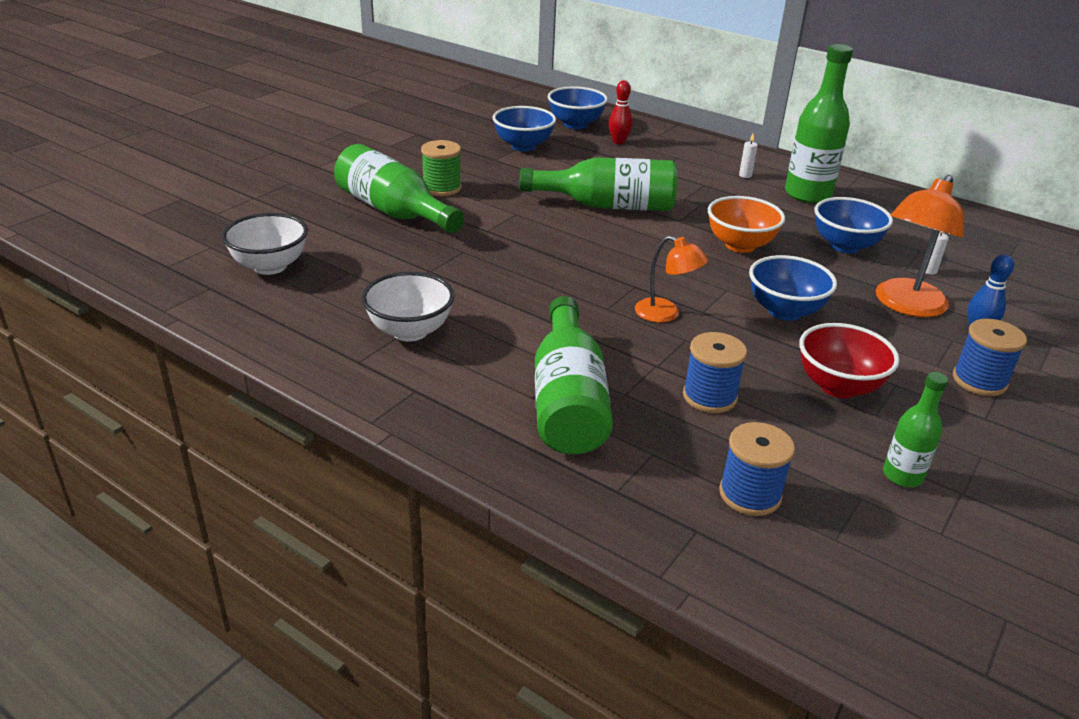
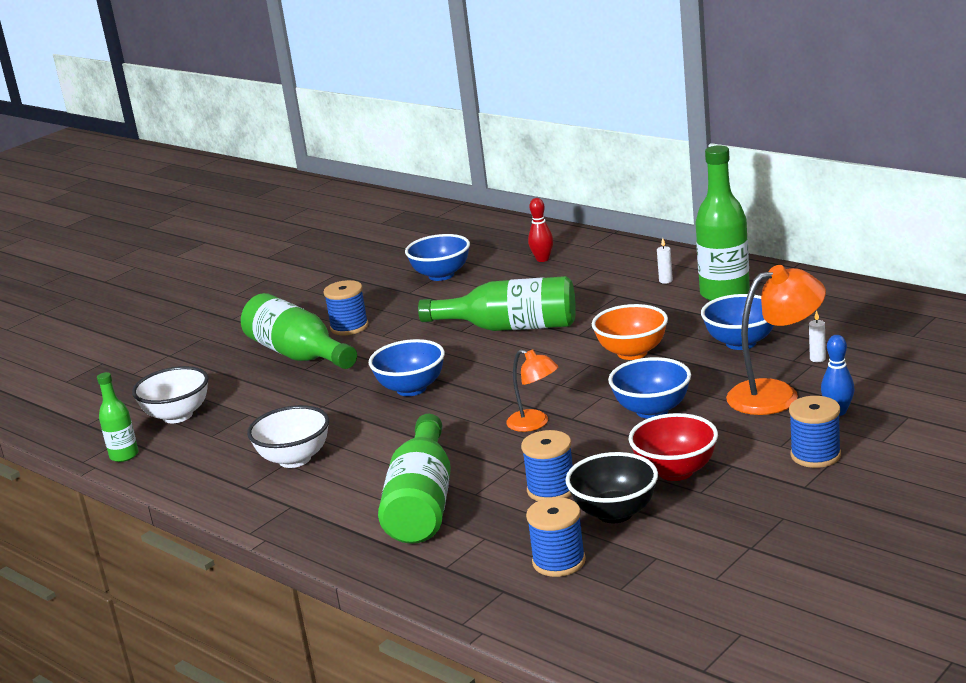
camera: 10 degrees right, 10 degrees down
(442, 188) = (349, 327): green spool -> blue spool
(575, 124) = (502, 245): blue bowl -> blue bowl (411, 389)
(791, 433) = (615, 513): none -> black bowl
(902, 475) = (702, 538): green bottle -> green bottle (124, 455)
(905, 305) = (776, 394): orange lamp -> orange lamp turned 150 degrees counterclockwise

